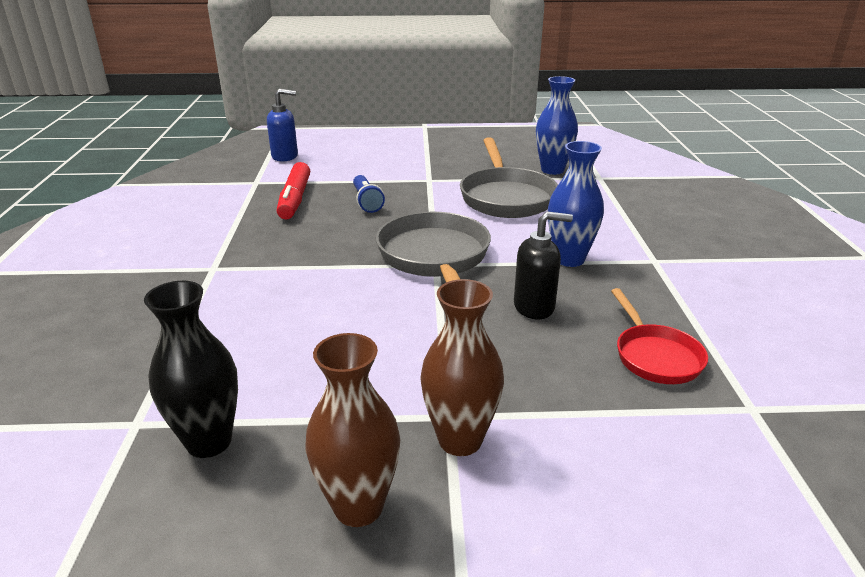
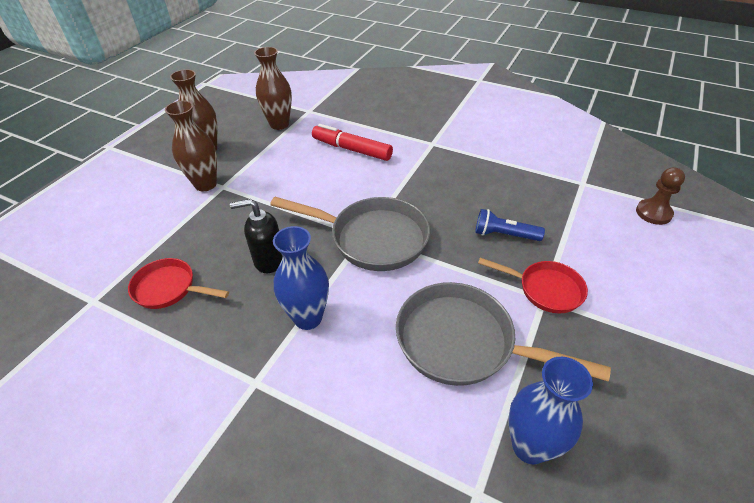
camera: 120 degrees right, 15 degrees up
(209, 442) = (279, 124): black vase -> brown vase
(285, 156) = (653, 213): blue soap dispenser -> brown pawn
(295, 199) = (531, 196): red marker -> red marker (352, 149)
(419, 180) = (545, 289): none -> red pan
(534, 307) = (269, 260): black soap dispenser -> black soap dispenser turned 60 degrees clockwise

